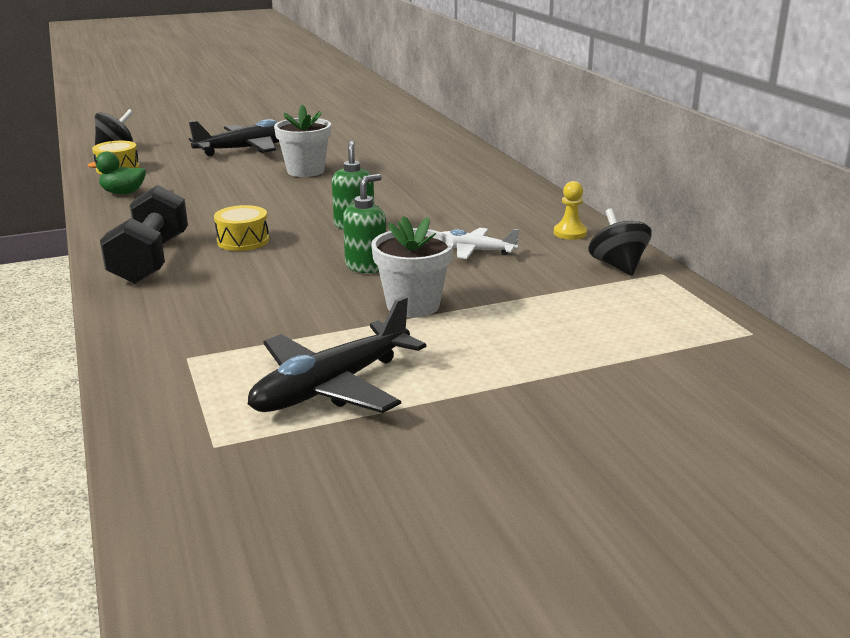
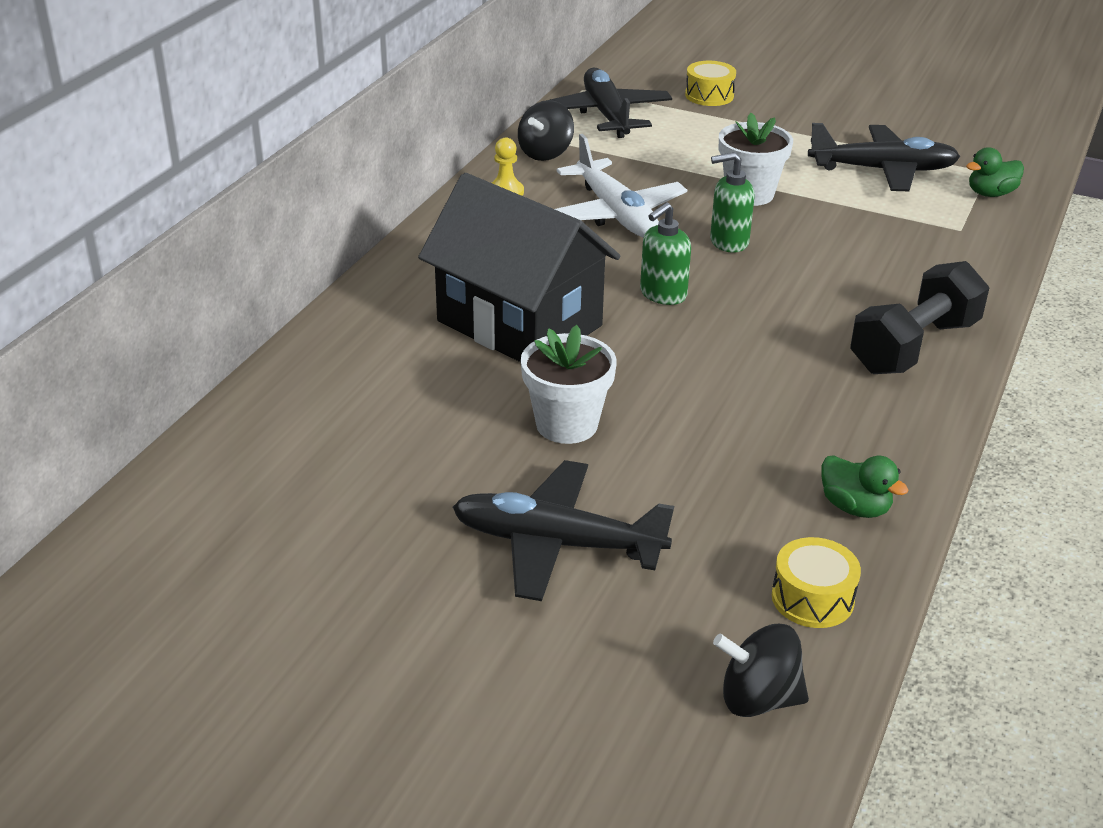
camera: 135 degrees left, 10 degrees up
(186, 414) = (990, 193): none -> green duck
(243, 240) = (797, 328): yellow drum -> yellow drum (709, 95)
(404, 188) = (519, 323): none -> black house
(474, 251) = (616, 214): white plane -> white plane, size x1.74
(666, 317) = (606, 115): none -> black plane

